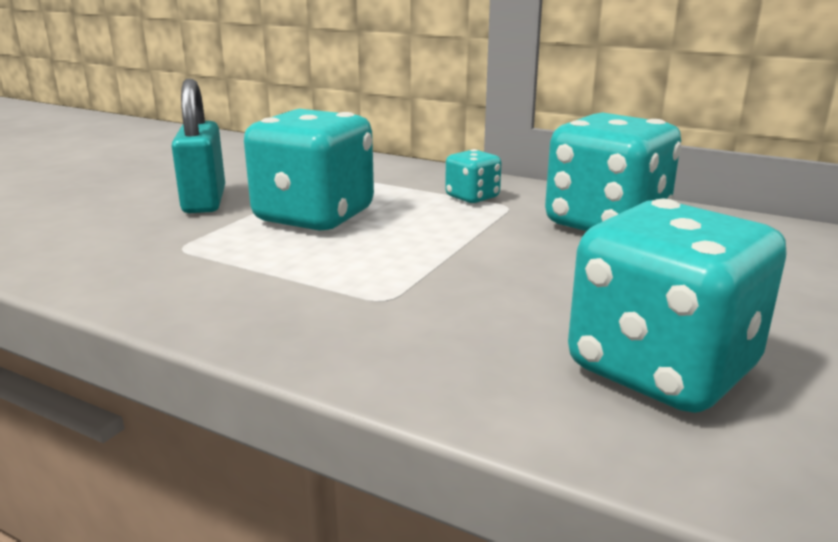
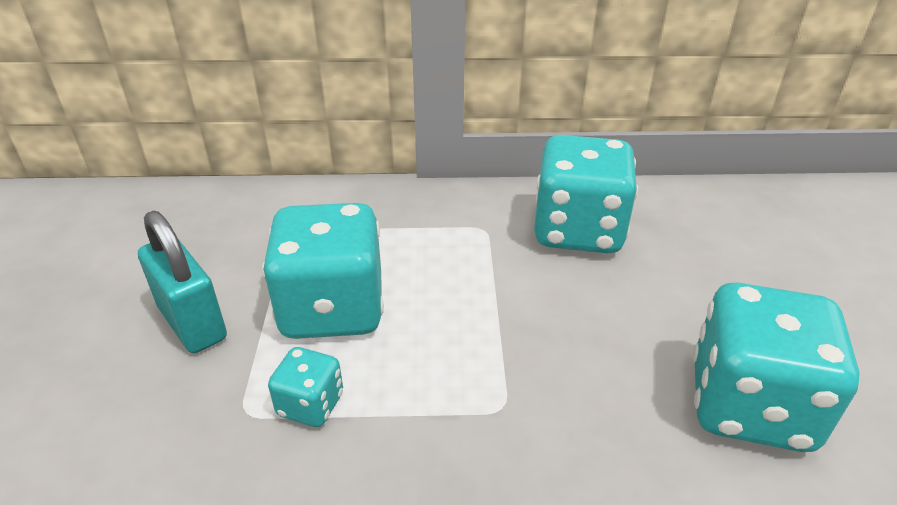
camera: 30 degrees left, 15 degrees up
(472, 197) = (445, 226): turquoise dice -> turquoise dice (310, 405)

